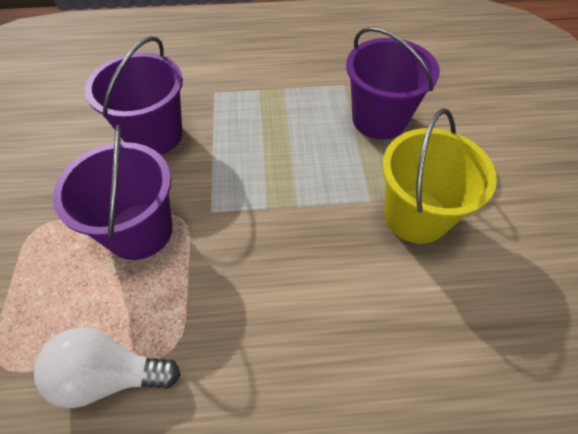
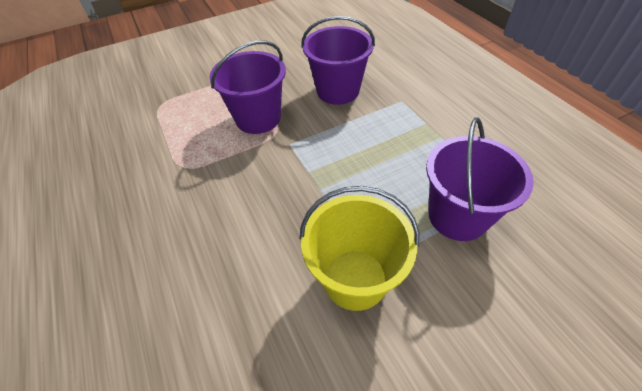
camera: 70 degrees right, 5 degrees down
(110, 375) = (162, 148): white light bulb -> none

